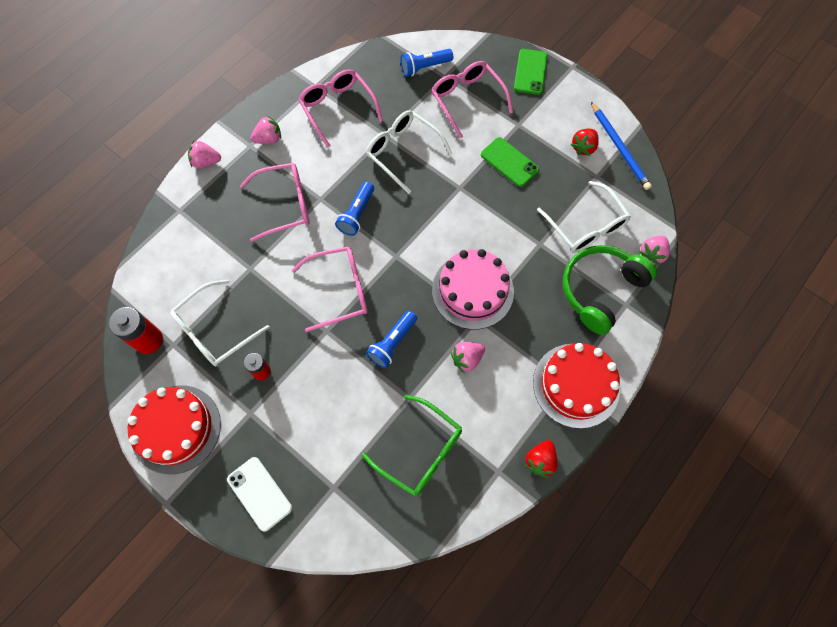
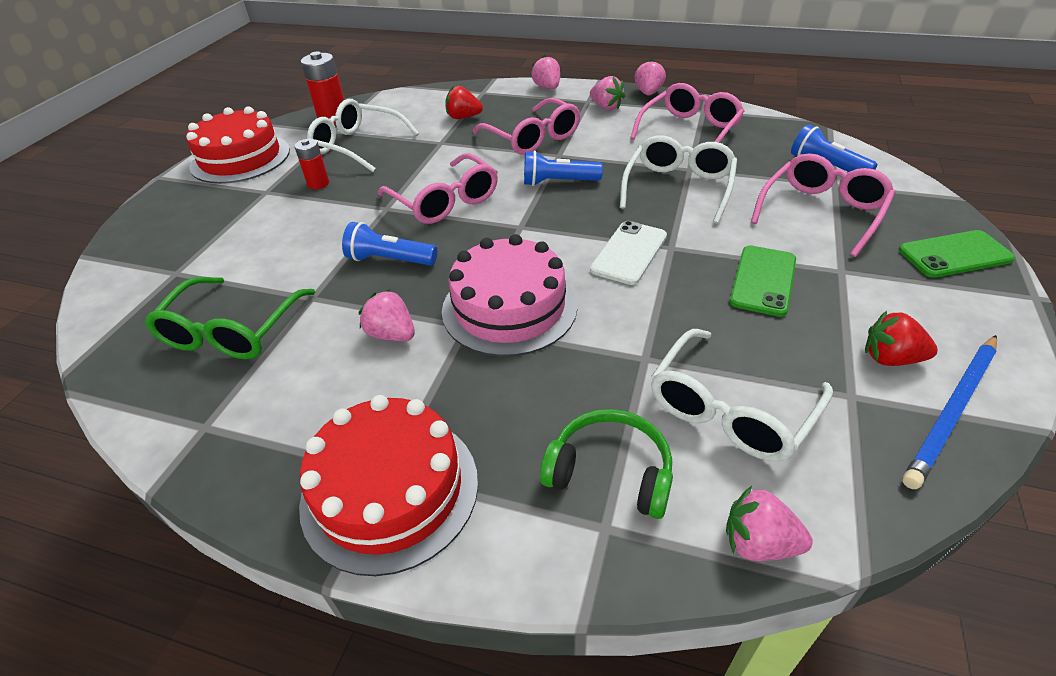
camera: 70 degrees right, 25 degrees down
(259, 493) = (167, 224): white phone -> white phone (629, 253)
(265, 103) = (648, 93): none -> pink strawberry
(540, 460) = (228, 478): red strawberry -> red strawberry (463, 117)
(600, 290) = (610, 472): green headphones -> green headphones, size x0.66

